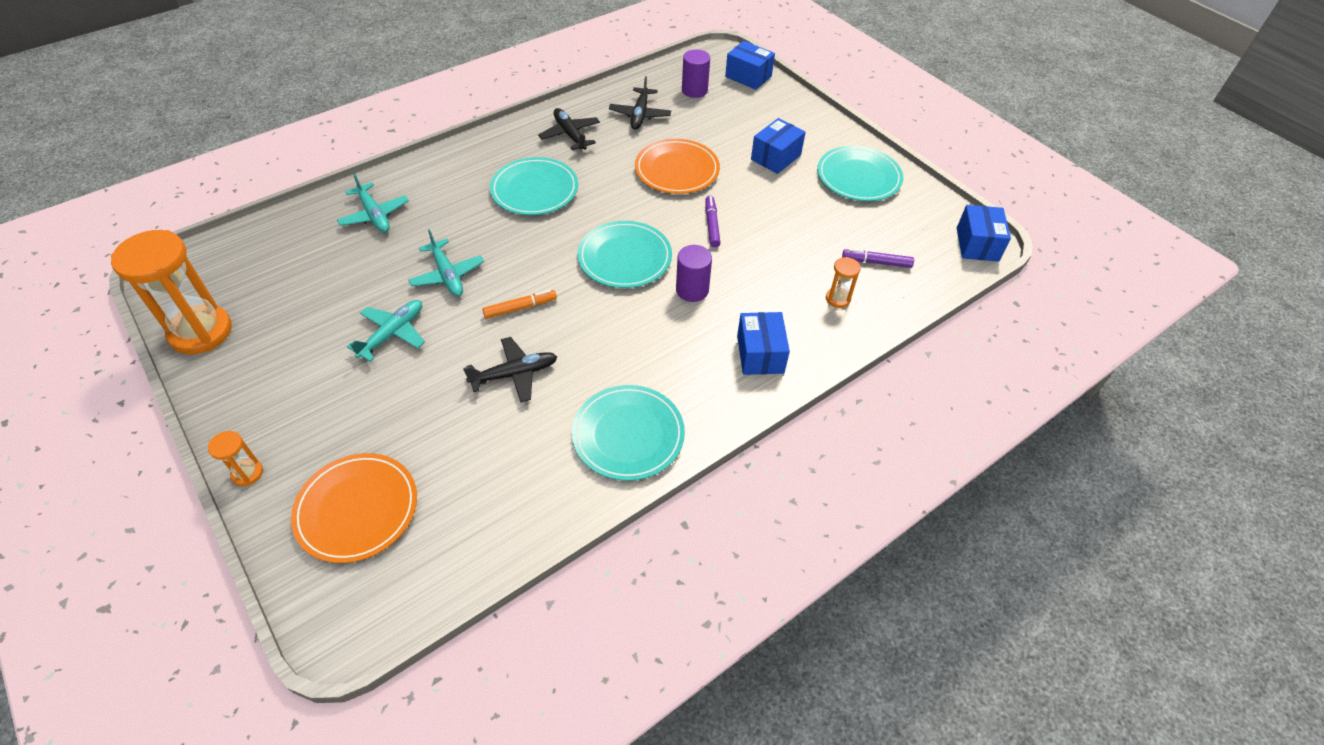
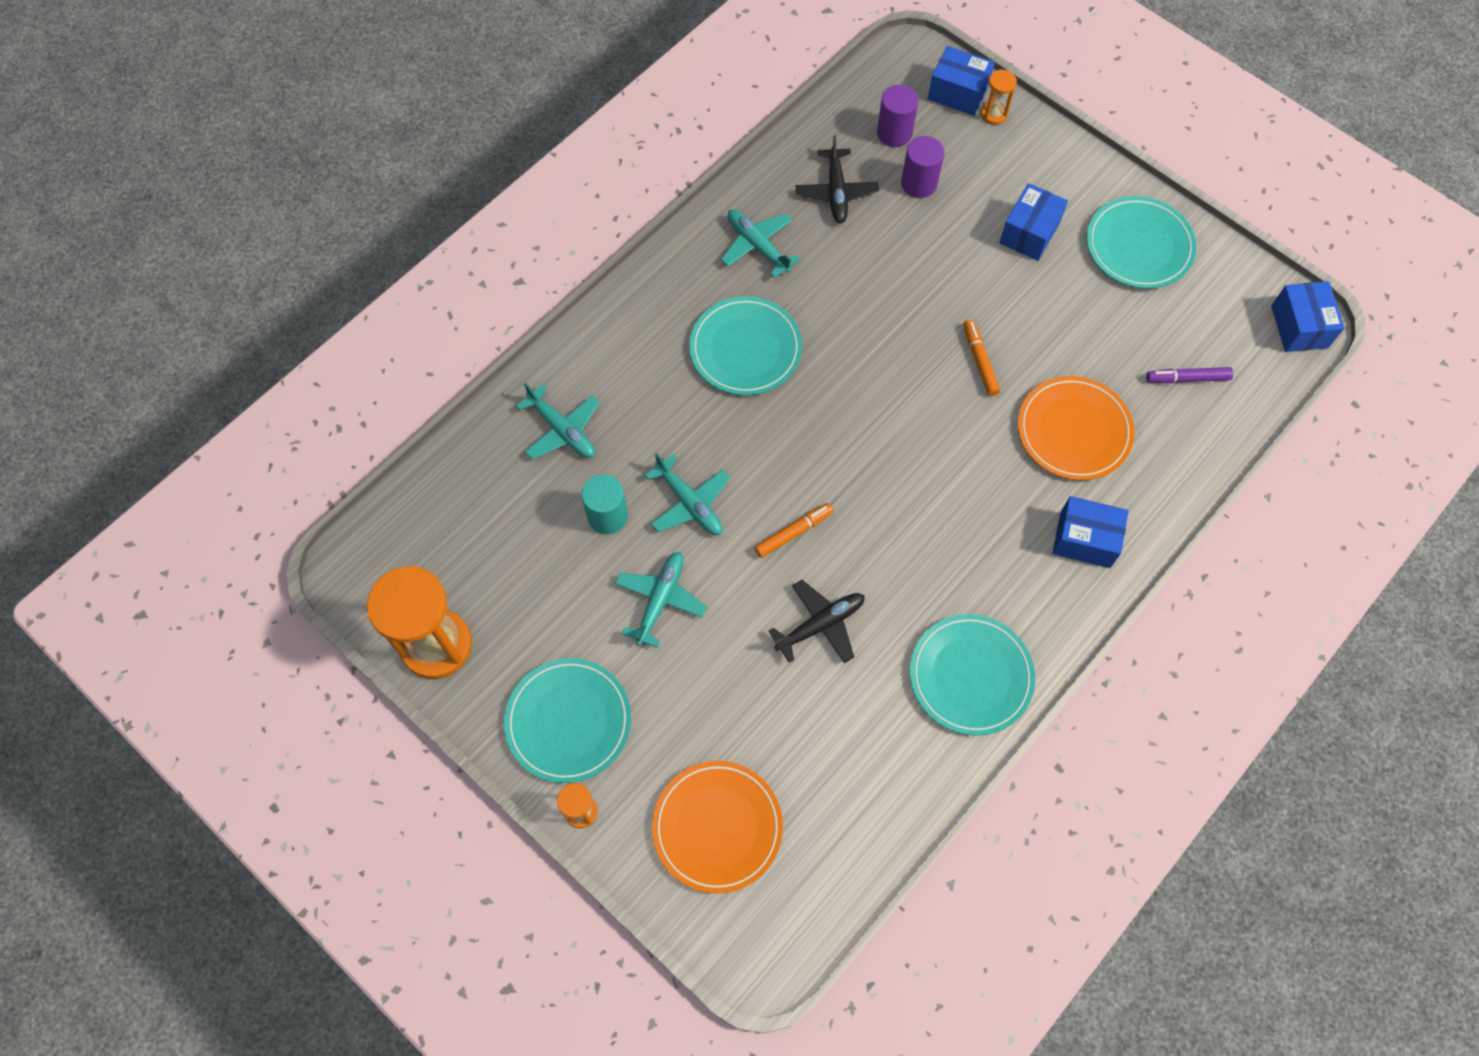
camera: 10 degrees left, 15 degrees up
(380, 272) = (607, 516): none -> turquoise cylinder
(570, 135) = (757, 246): black plane -> turquoise plane
(625, 258) = (891, 433): turquoise plate -> turquoise plate (568, 721)
(677, 170) = (912, 279): orange plate -> orange plate (1074, 431)
(692, 290) = (984, 465): purple cylinder -> purple cylinder (919, 183)
(711, 225) = (979, 361): purple marker -> orange marker
(760, 354) = (1085, 539): blue box -> blue box turned 60 degrees counterclockwise
(838, 299) = (1154, 443): orange hourglass -> orange hourglass (993, 114)

